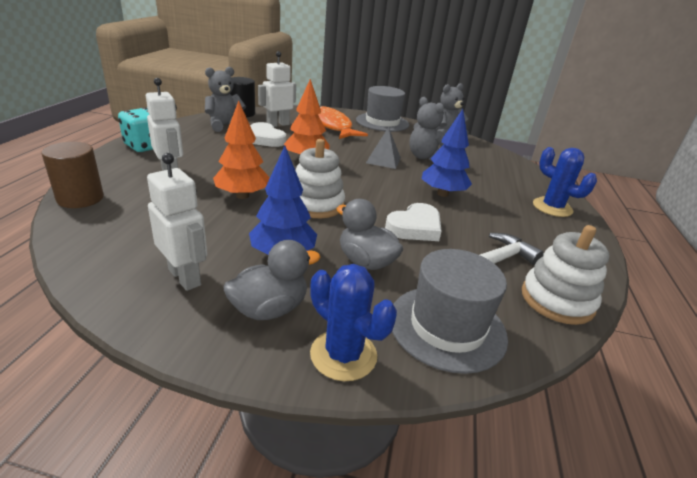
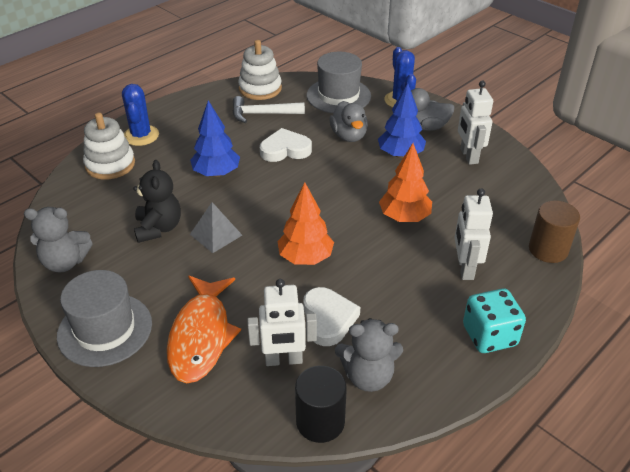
camera: 145 degrees left, 10 degrees up
(316, 204) = (345, 190): white stacking toy -> white stacking toy (110, 164)
(424, 157) = (158, 228): grey teddy bear -> black teddy bear

